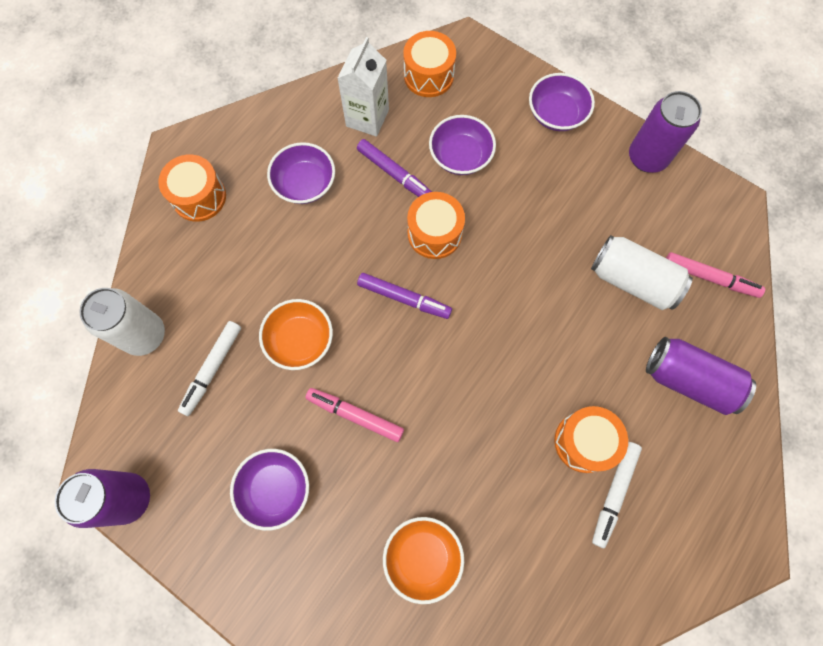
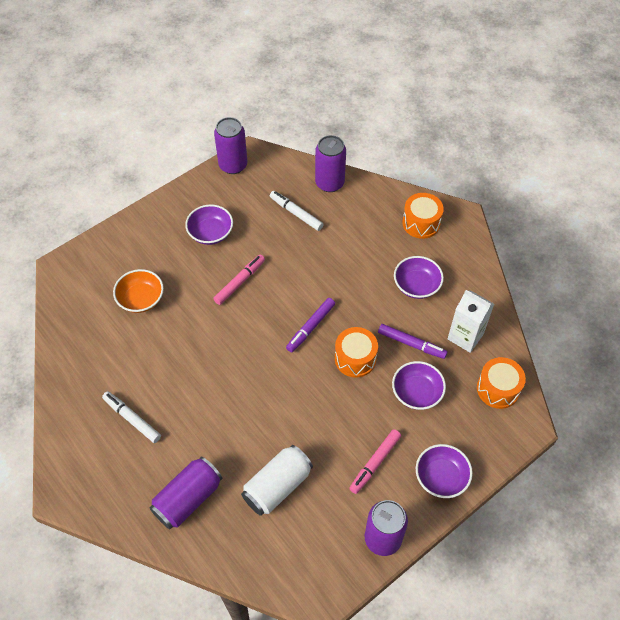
camera: 105 degrees right, 15 degrees down
(144, 335) = (329, 183): white can -> purple can
(300, 340) = (300, 262): orange bowl -> none
(394, 174) = (411, 344): purple marker -> purple marker turned 120 degrees counterclockwise
(584, 442) = (172, 411): orange drum -> none
(710, 278) = (261, 548): pink marker -> pink marker (375, 463)

